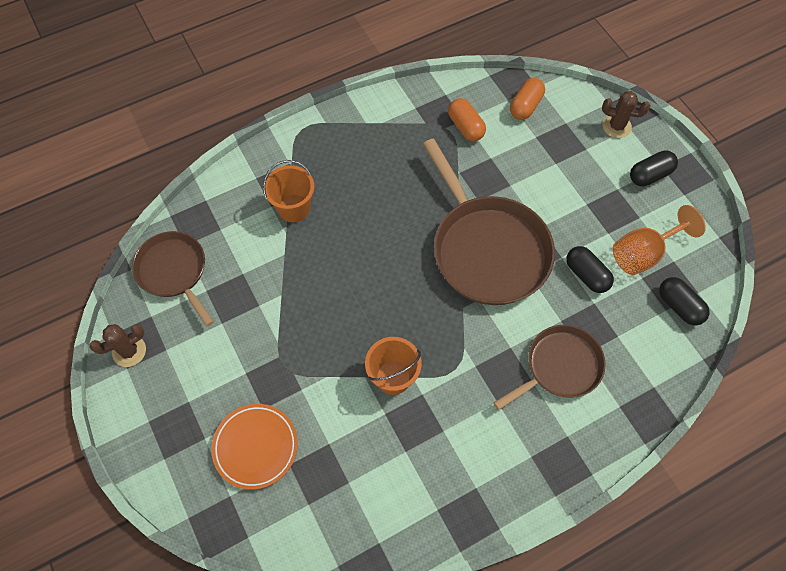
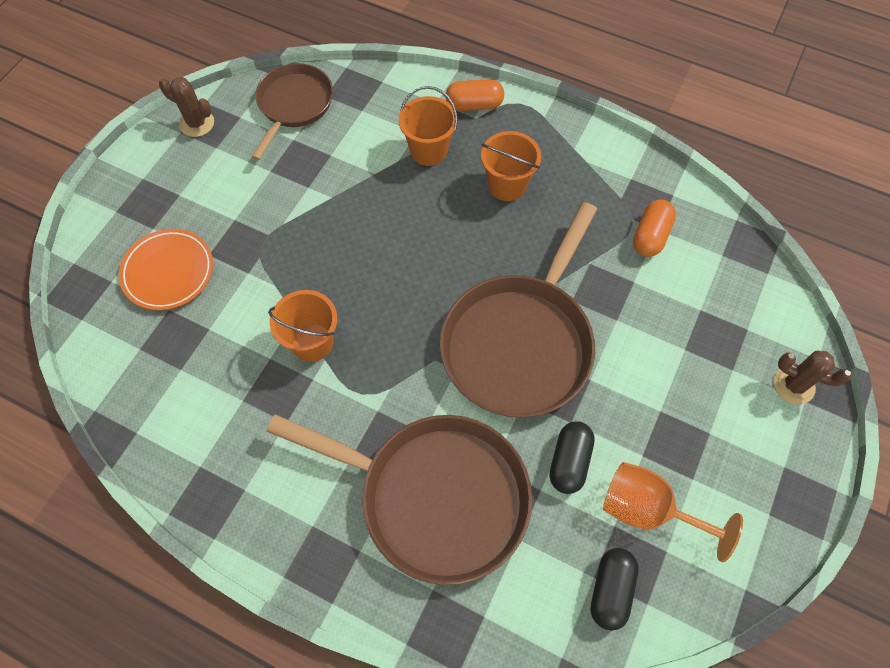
camera: 55 degrees right, 0 degrees up
(362, 179) = (507, 185): none -> orange bucket
(525, 106) = (730, 276): orange capsule -> orange capsule (474, 105)
(559, 367) = (435, 496): brown pan -> brown pan, size x1.67
(616, 126) = (793, 385): brown cactus -> brown cactus turned 45 degrees counterclockwise
(650, 175) = (761, 459): black capsule -> none

